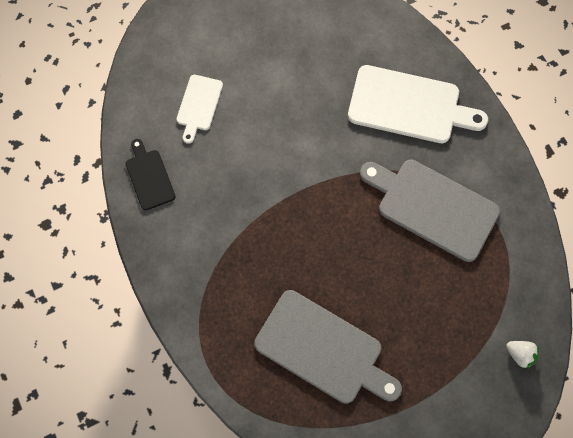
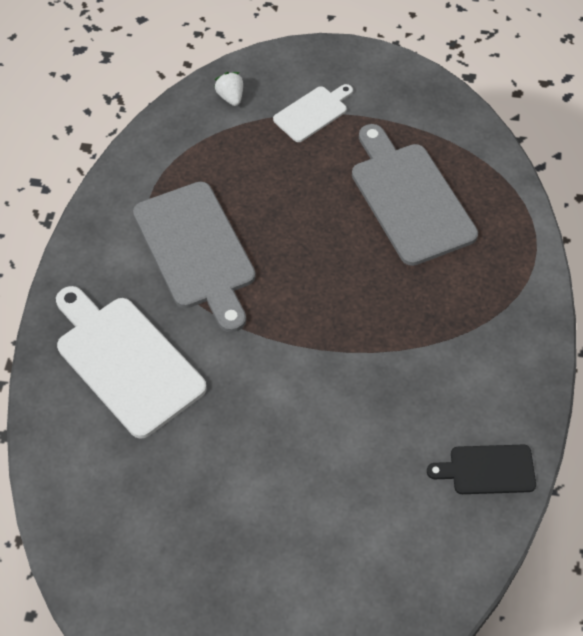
camera: 145 degrees left, 15 degrees down
(149, 177) = (487, 470): black cutting board -> black cutting board turned 75 degrees clockwise
(199, 105) = (371, 519): white cutting board -> white cutting board (313, 112)

